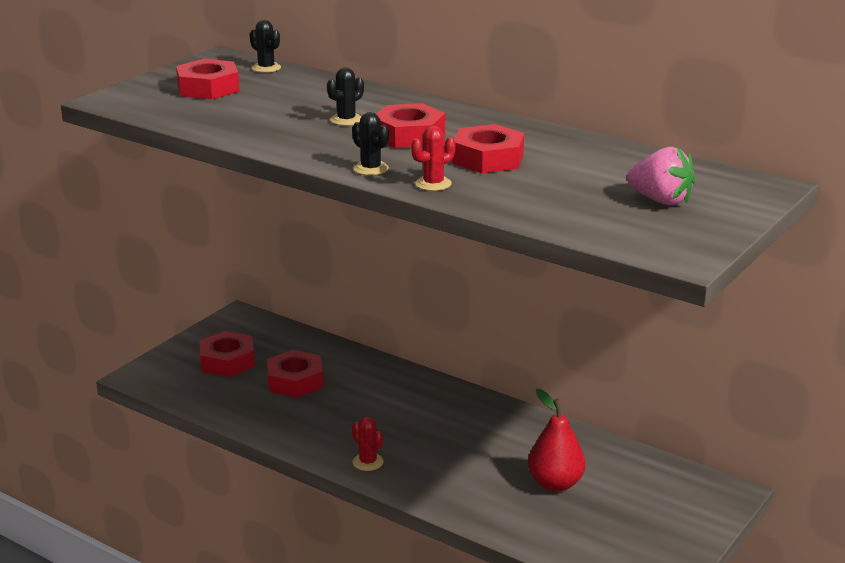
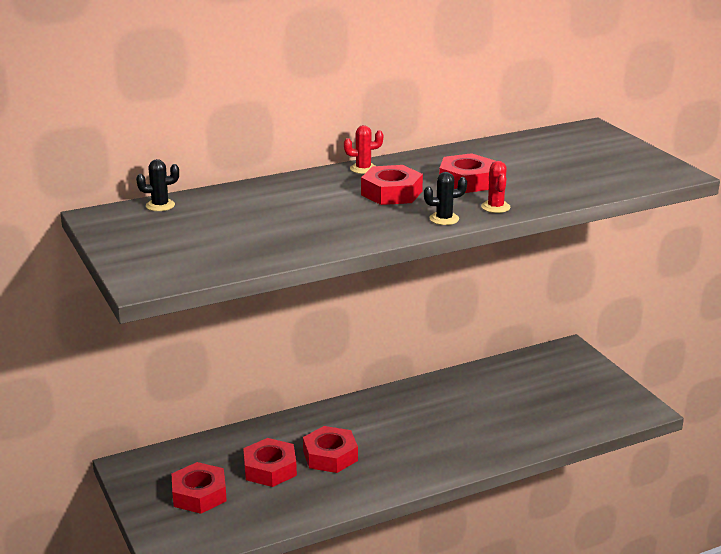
camera: 60 degrees left, 0 degrees up
(208, 88) = (177, 237): red nut -> red nut (330, 456)
(346, 120) = (330, 205): black cactus -> none
(368, 462) = (421, 470): red cactus -> red cactus (363, 169)
(555, 484) = (512, 403): red pear -> none
(660, 200) = (589, 156): pink strawberry -> none

